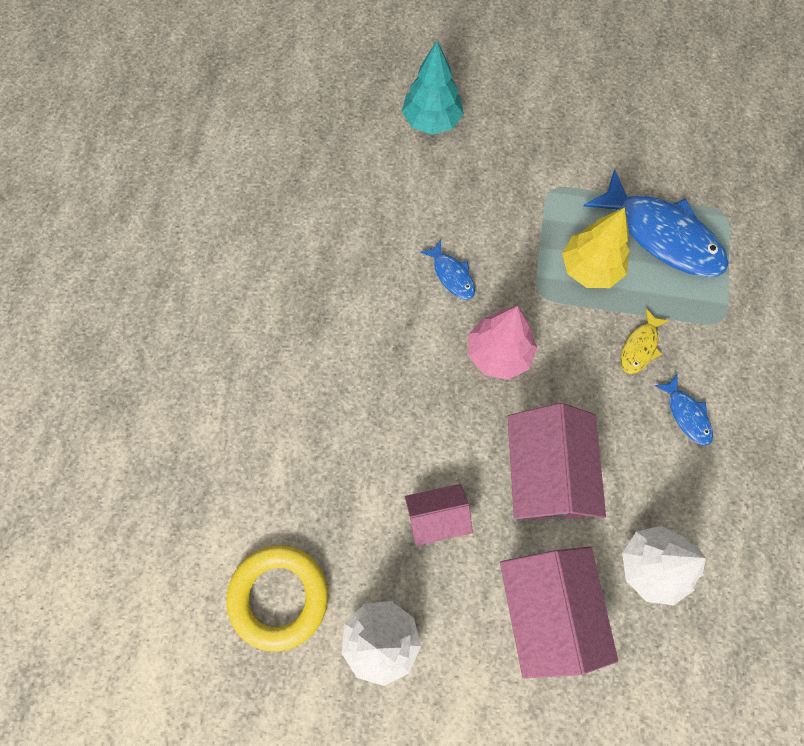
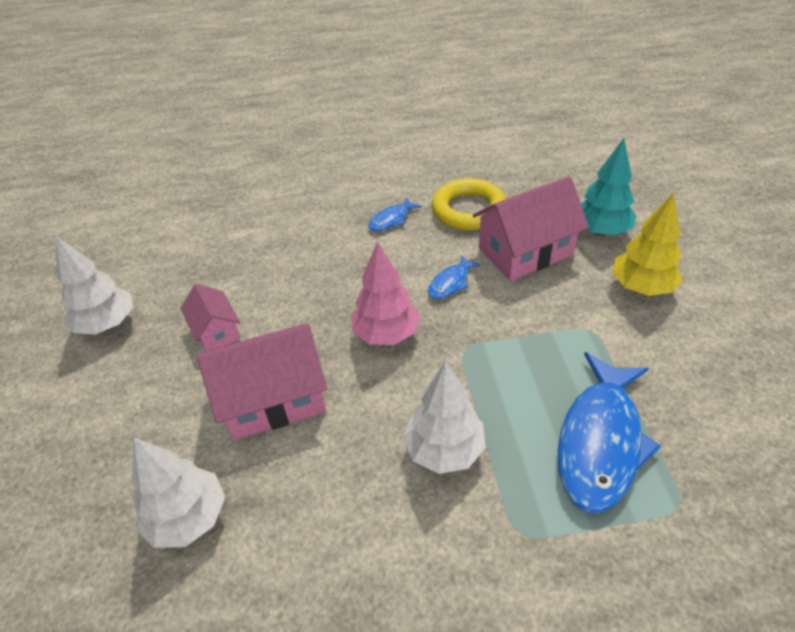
camera: 75 degrees right, 25 degrees down
(279, 597) = (141, 260): yellow ring -> yellow ring (468, 210)
(548, 610) = (136, 432): pink house -> pink house (525, 252)
(590, 268) = (517, 383): yellow tree -> yellow tree (641, 287)
(640, 347) = (444, 450): yellow fish -> white tree
(686, 414) = (378, 517): blue fish -> blue fish (391, 219)

